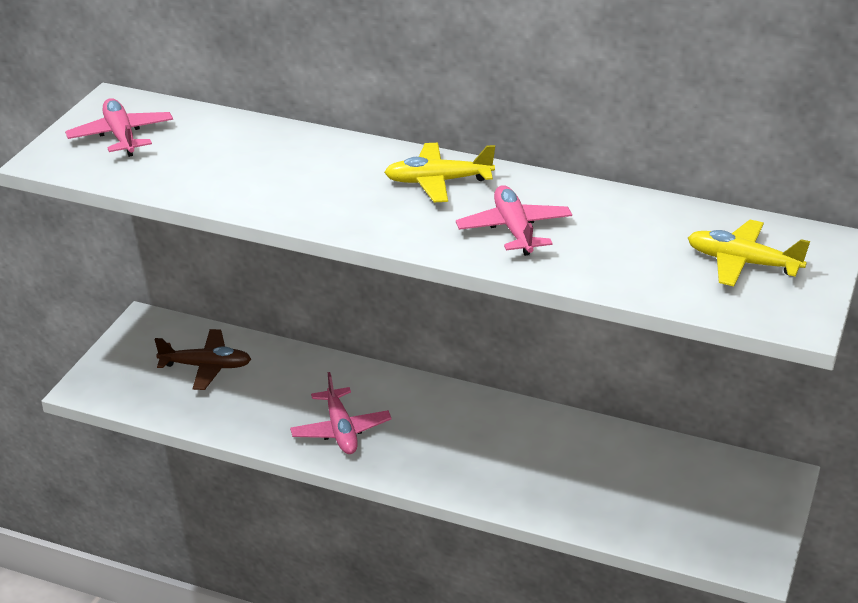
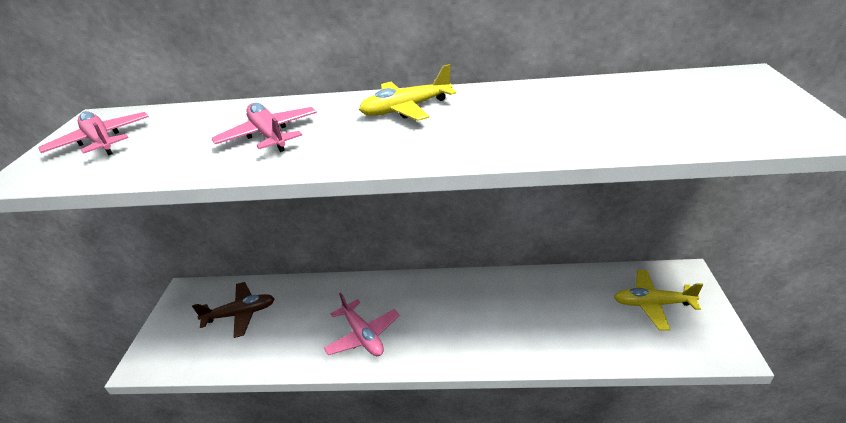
camera: 15 degrees left, 0 degrees up
(514, 230) = (499, 126): pink plane -> pink plane (269, 135)
(742, 263) = (711, 103): yellow plane -> yellow plane (652, 304)

